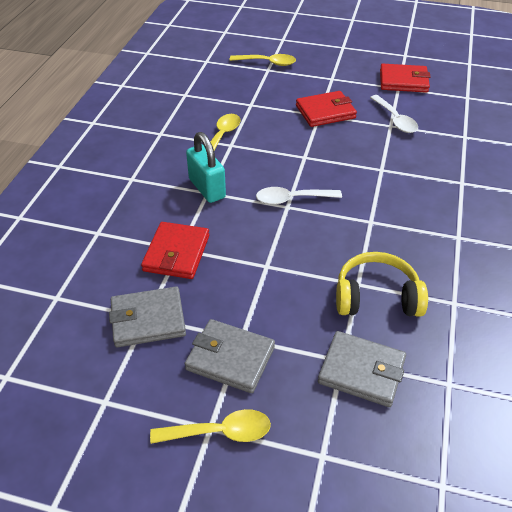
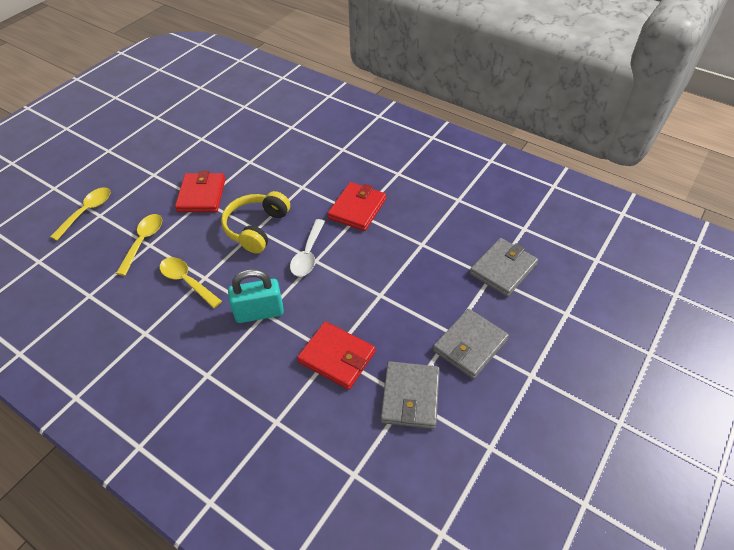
camera: 70 degrees left, 5 degrees up
(220, 432) = (536, 369): yellow spoon -> yellow spoon (143, 241)
(376, 297) = (439, 238): yellow headphones -> yellow headphones (256, 228)
(395, 120) = (244, 156): white spoon -> none
(403, 81) = (194, 132): red wallet -> red wallet (357, 209)

